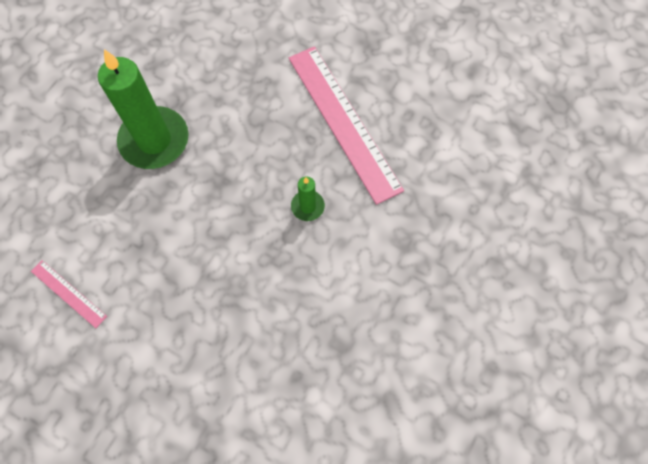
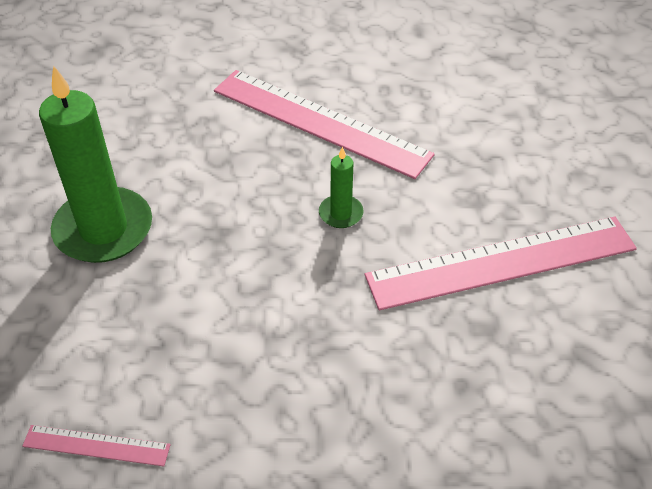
camera: 30 degrees left, 20 degrees down
(387, 302) = (501, 262): none -> pink ruler

